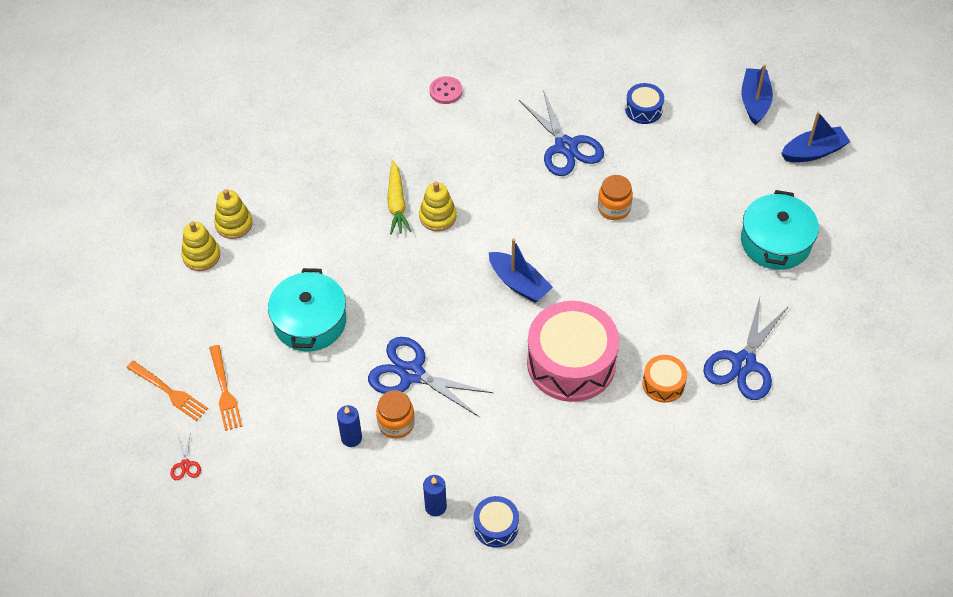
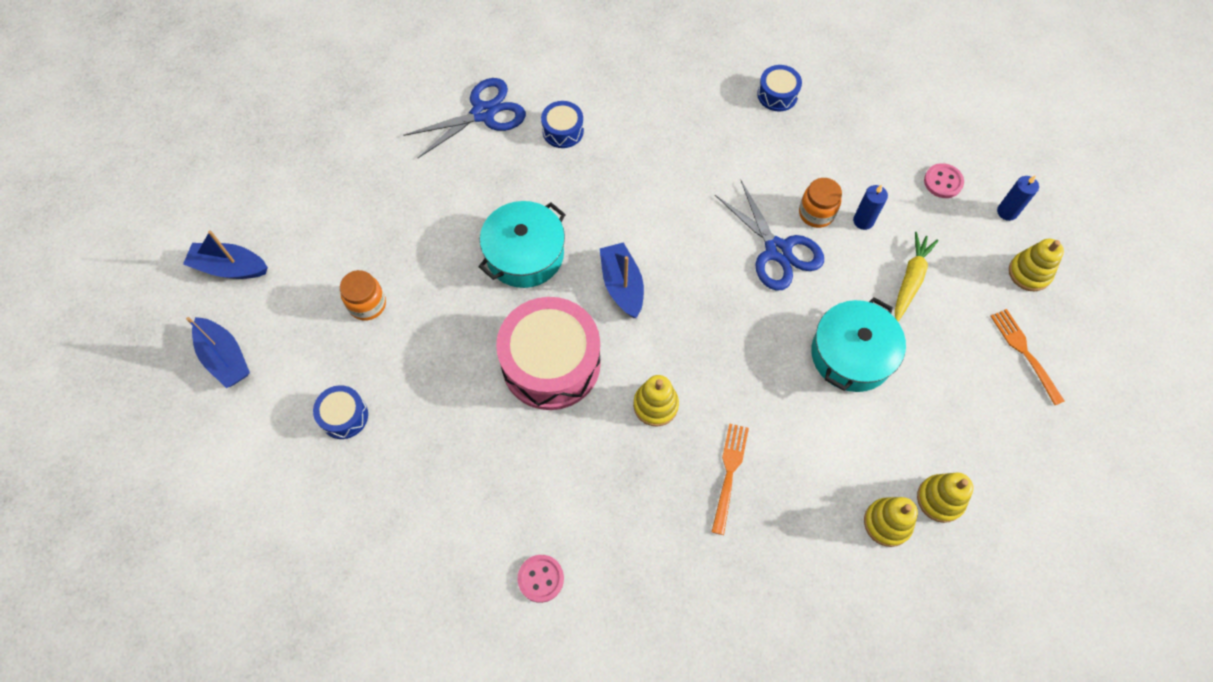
camera: 150 degrees left, 10 degrees up
(185, 465) = (1029, 273): red scissors -> yellow stacking toy
(224, 391) = (967, 325): orange fork -> orange fork (729, 474)
(295, 515) = (943, 182): none -> pink button
(397, 203) = (690, 447): yellow carrot -> yellow carrot (910, 280)
(435, 507) = (818, 131): blue candle -> blue candle (1007, 212)
(565, 146) = (463, 416): blue scissors -> none
(571, 363) = (627, 187): pink drum -> pink drum (551, 363)
(614, 208) = (472, 314): orange jar -> orange jar (367, 304)
(663, 384) = (563, 131): orange drum -> blue drum
(754, 101) = (225, 358): blue boat -> blue boat turned 75 degrees counterclockwise
(775, 242) = (356, 199): turquoise pot -> turquoise pot (525, 254)

